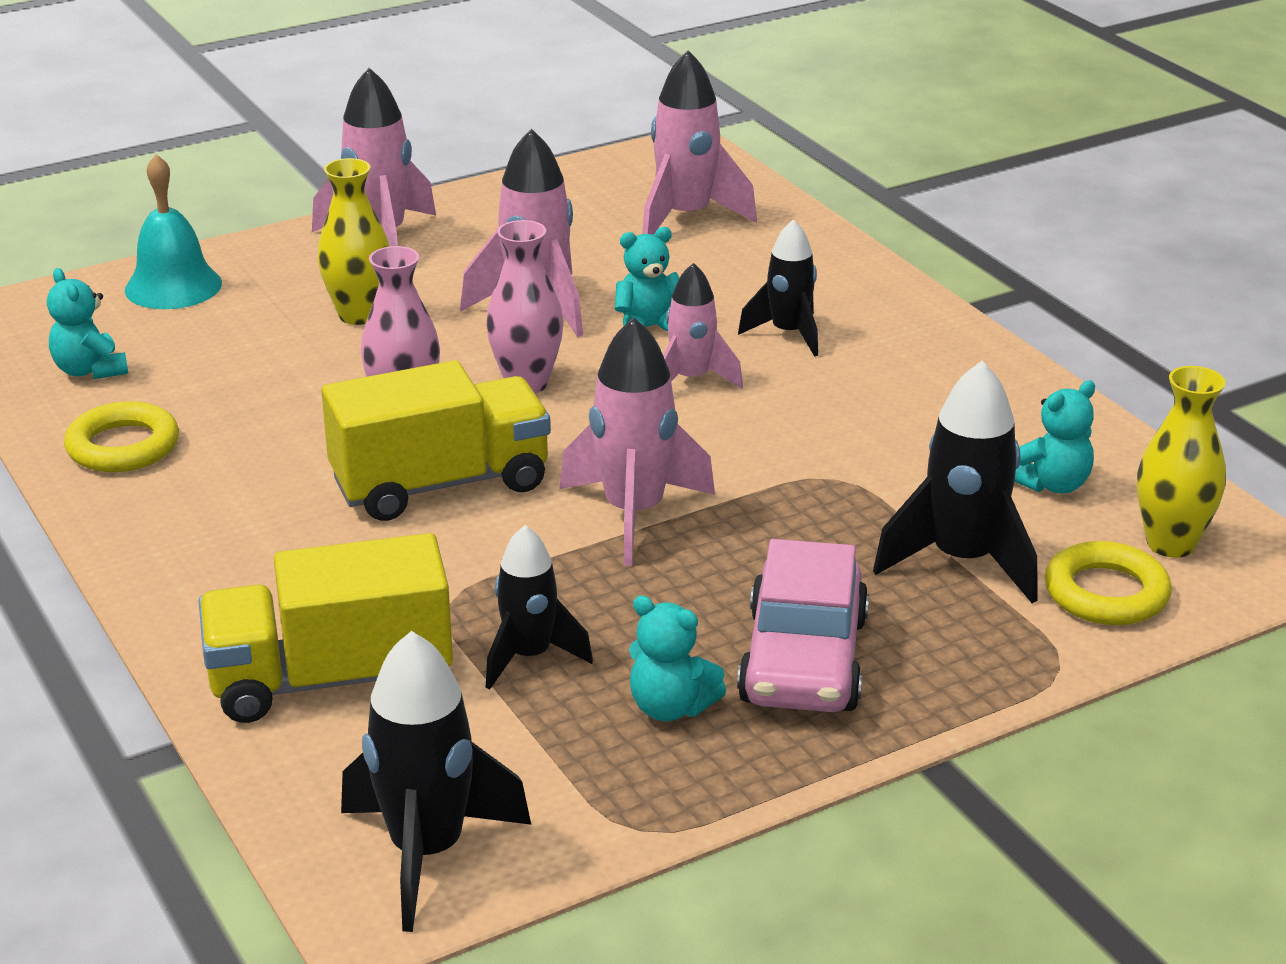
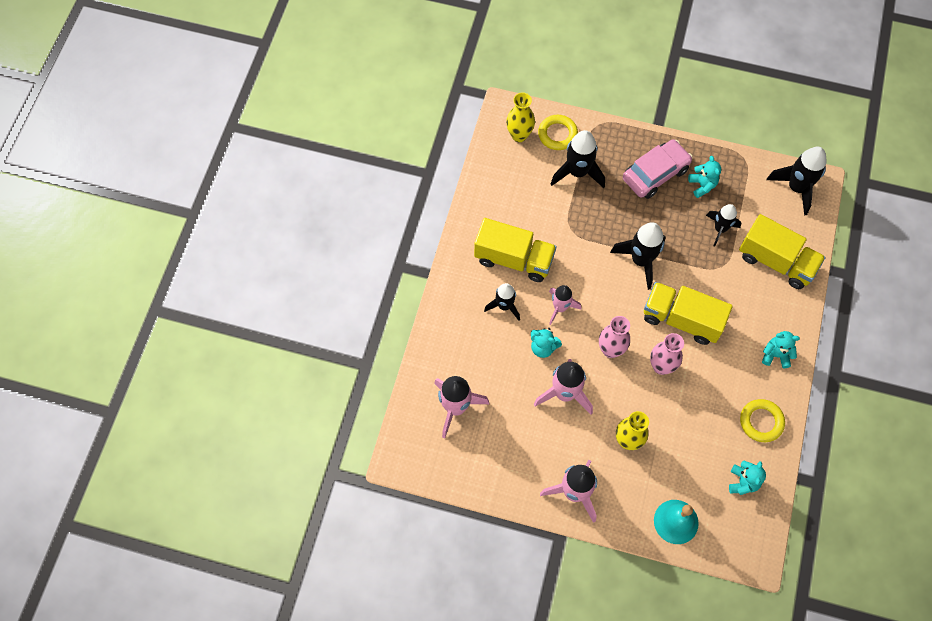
camera: 135 degrees left, 35 degrees up
(634, 514) = (640, 260): pink rocket -> black rocket
(868, 387) = (514, 259): none -> yellow truck
(1052, 484) = (518, 178): turquoise teddy bear -> turquoise teddy bear (775, 355)

